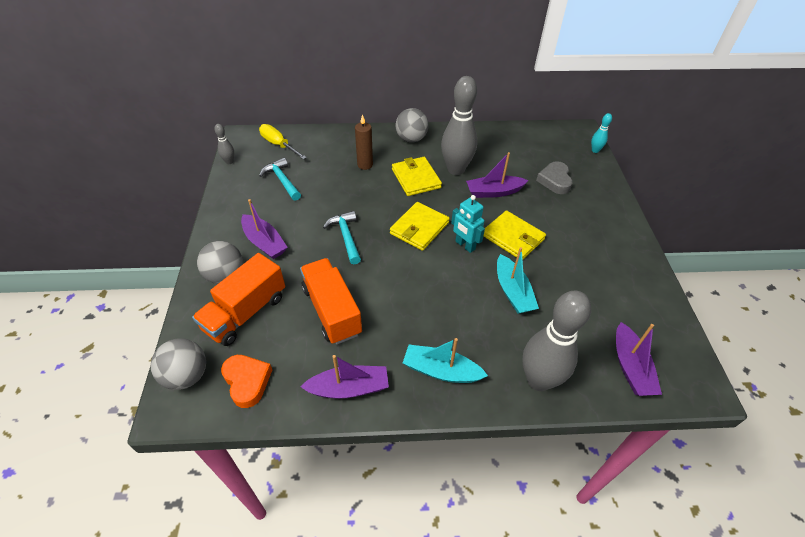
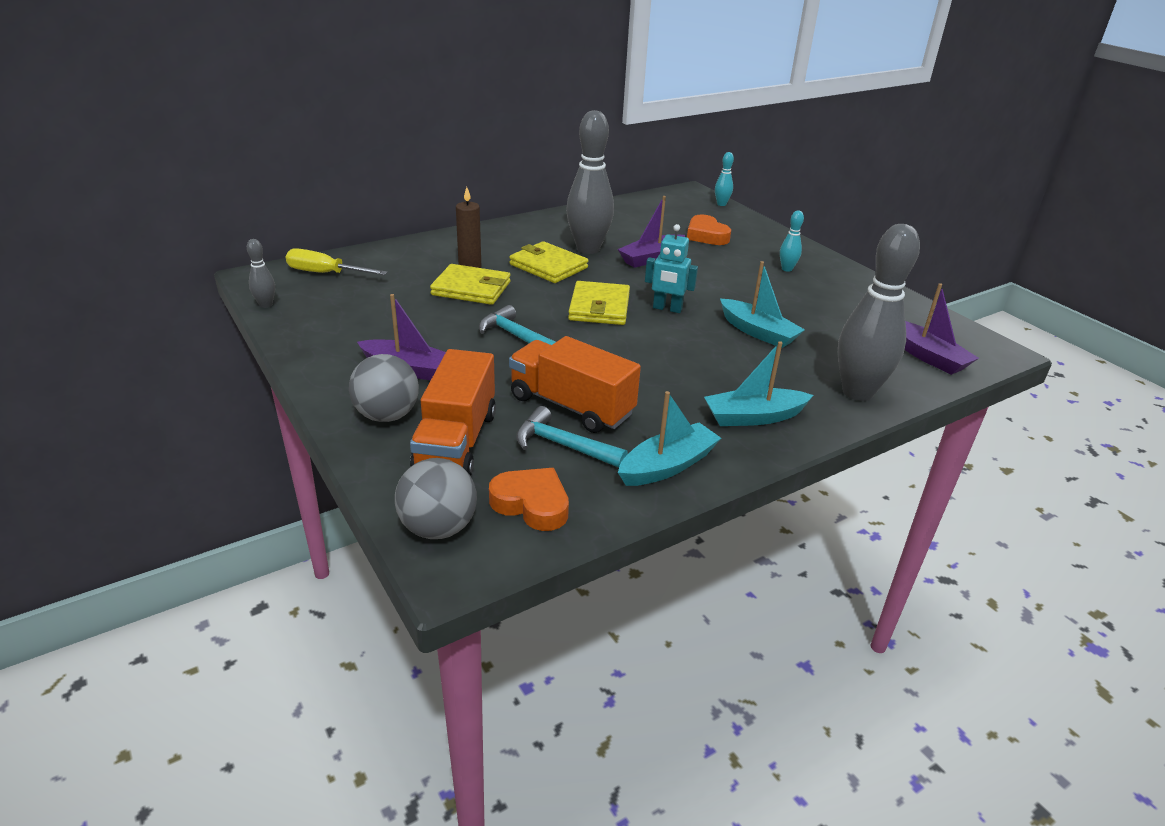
camera: 30 degrees left, 15 degrees down
(282, 180) = (369, 306): turquoise hammer -> turquoise hammer (563, 445)
(349, 388) = (668, 466): purple boat -> turquoise boat
(411, 139) = (505, 234): grey ball -> none
(513, 237) = (711, 290): yellow wallet -> yellow wallet (471, 288)
(555, 181) = (706, 235): grey heart -> orange heart
(591, 235) = (787, 269): none -> turquoise bowling pin

